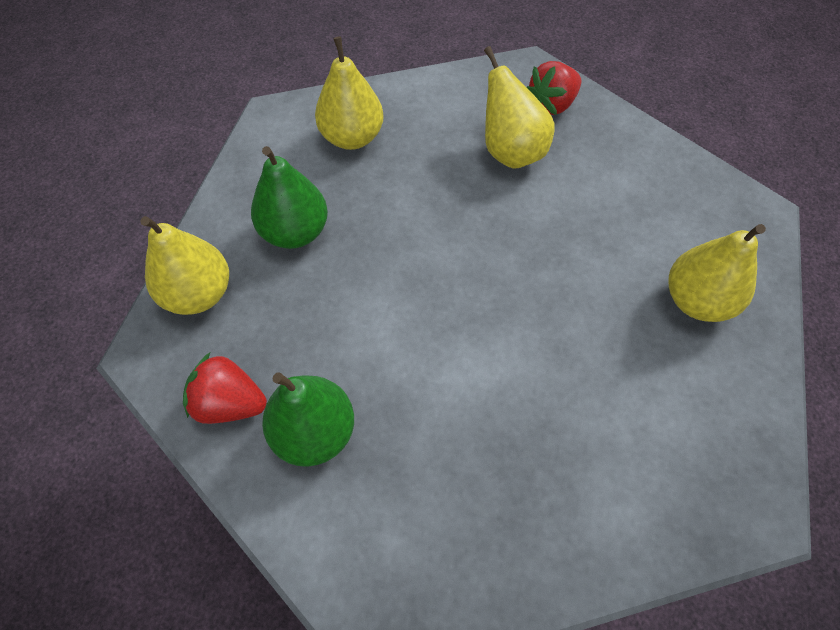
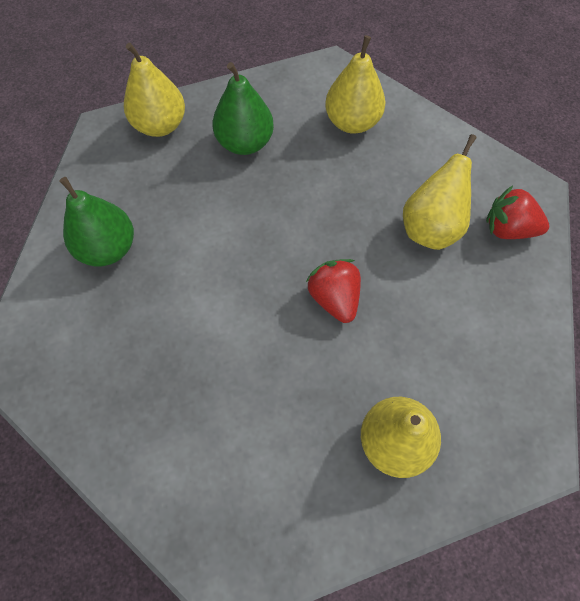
camera: 55 degrees right, 5 degrees up
(230, 403) = (98, 191): red strawberry -> red strawberry (334, 298)

